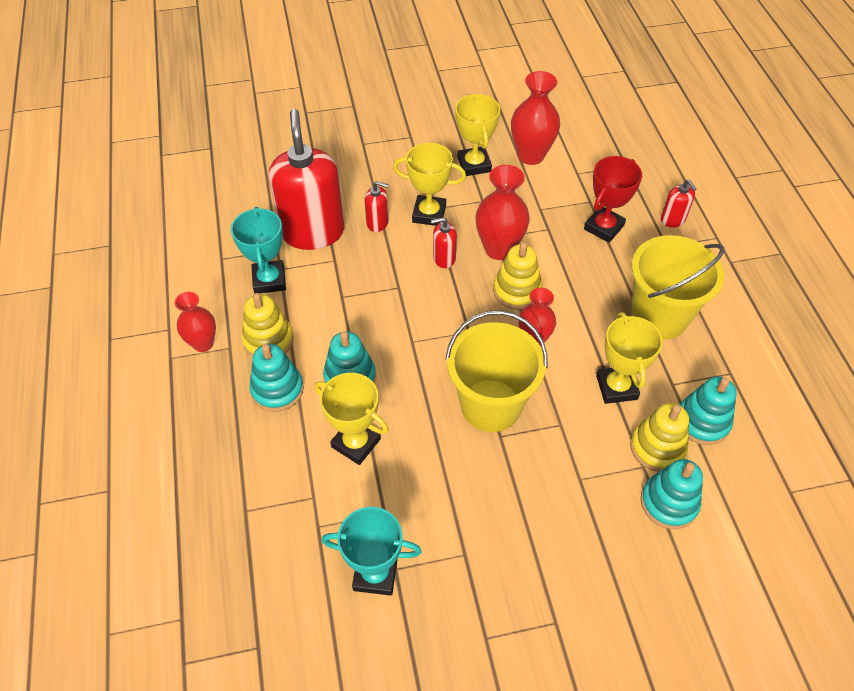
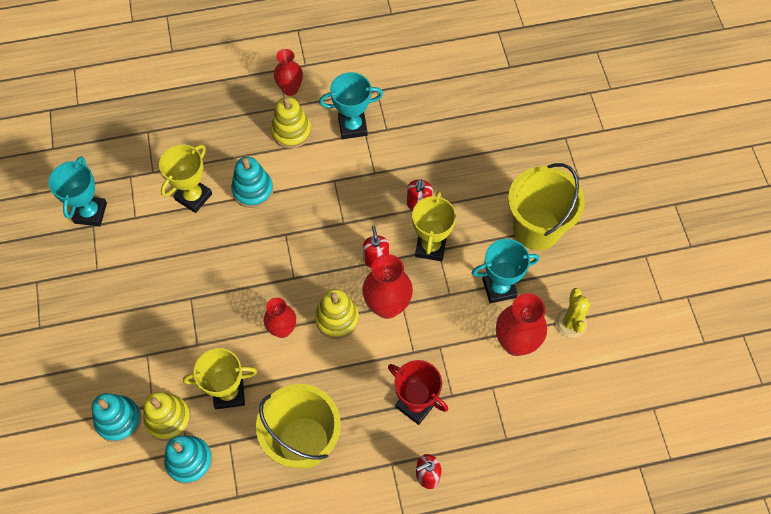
camera: 90 degrees right, 10 degrees up
(277, 389) = (245, 142): turquoise stacking toy -> none
(313, 232) = (407, 154): red soap dispenser -> none
(474, 165) = (499, 288): yellow trophy -> turquoise trophy
(491, 405) = (219, 292): yellow bucket -> yellow bucket (536, 228)
(507, 119) = (570, 323): none -> yellow cactus

